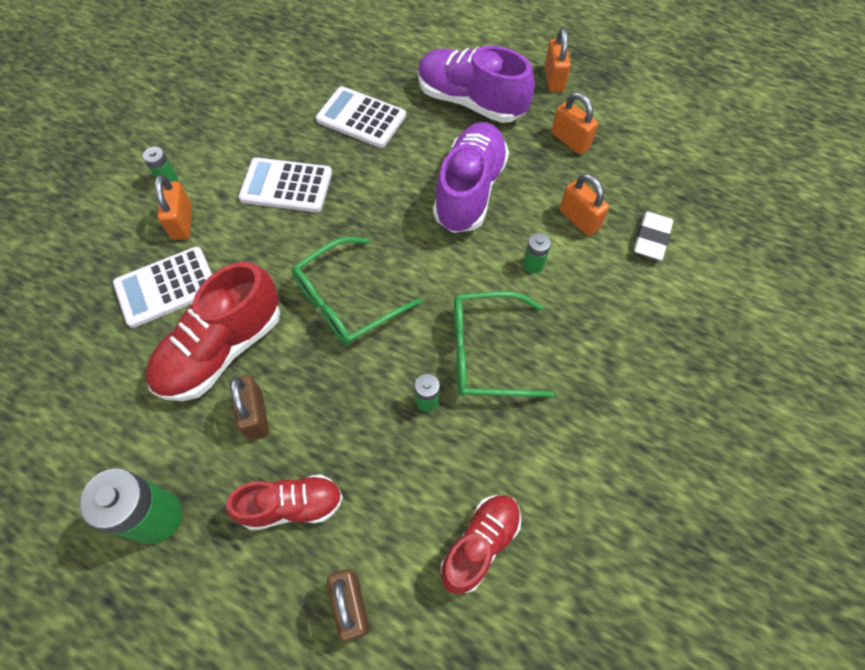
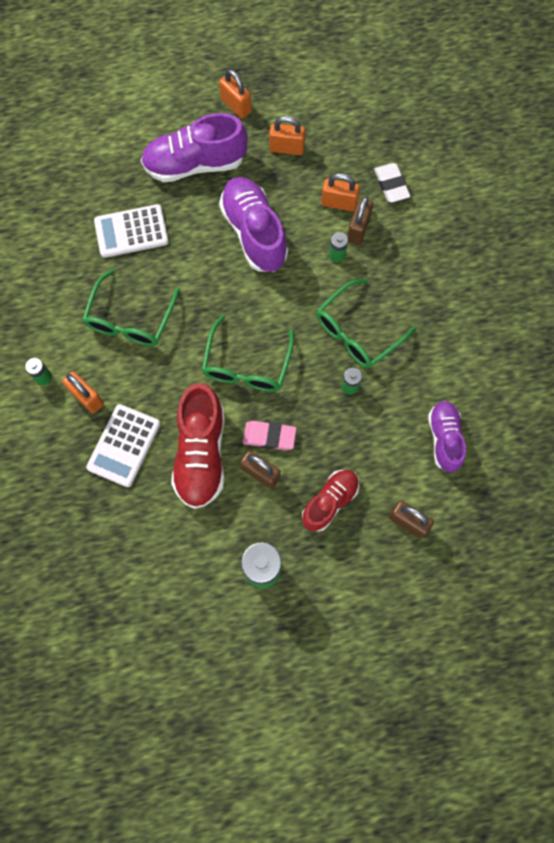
camera: 40 degrees left, 10 degrees up
(286, 186) = (130, 319): white calculator -> green glasses
(300, 386) = (269, 436): none -> pink eraser
(480, 544) = (444, 438): red shoe -> purple shoe
(578, 256) = (358, 229): none -> brown padlock

